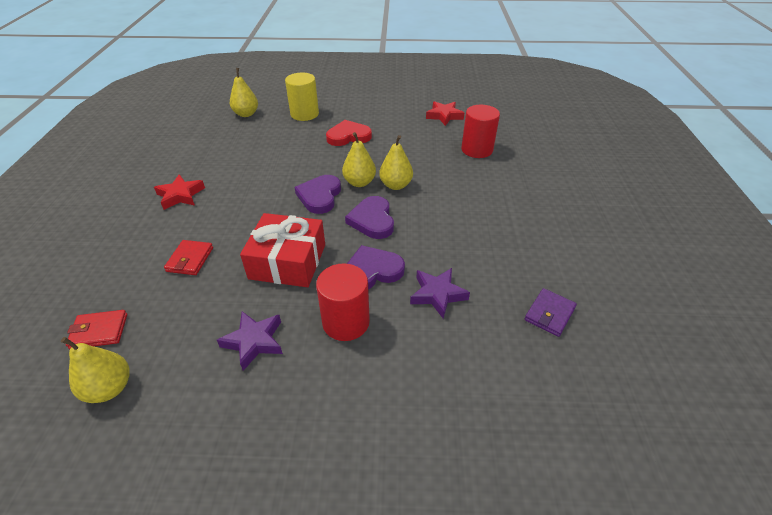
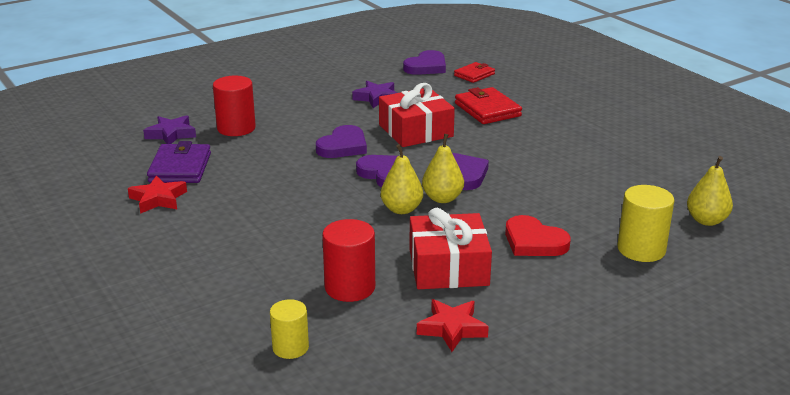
camera: 145 degrees right, 15 degrees down
(110, 388) = (426, 67): yellow pear -> purple heart
(180, 195) = (581, 134): red star -> red star (158, 199)
(190, 259) = (487, 110): red wallet -> red wallet, size x1.59
(346, 322) = (329, 120): red cylinder -> red cylinder (236, 128)
(348, 136) = (534, 242): red heart -> red heart turned 90 degrees clockwise
(412, 141) = (448, 267): none -> red gift
(437, 294) = (277, 151): purple star -> purple star (171, 134)
(530, 134) = (290, 348): none -> yellow cylinder
(549, 314) = (180, 168): purple wallet -> purple wallet, size x1.59

